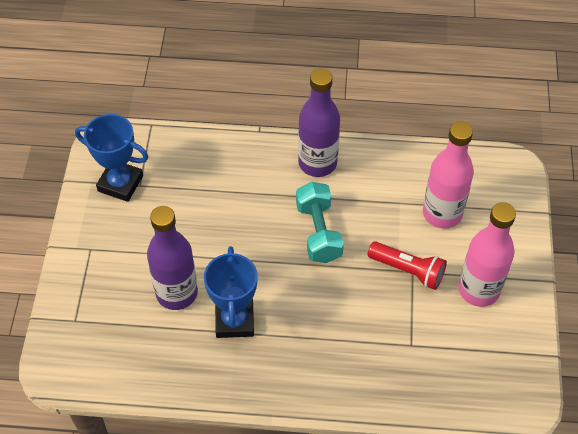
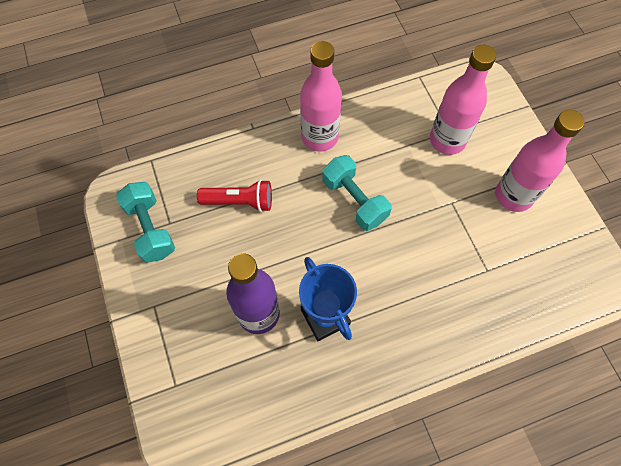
camera: 25 degrees left, 10 degrees up
(120, 183) = (150, 229): blue trophy -> turquoise dumbbell
(317, 163) = (319, 137): purple bottle -> pink bottle
(408, 270) = (447, 203): red flashlight -> red flashlight (239, 201)

